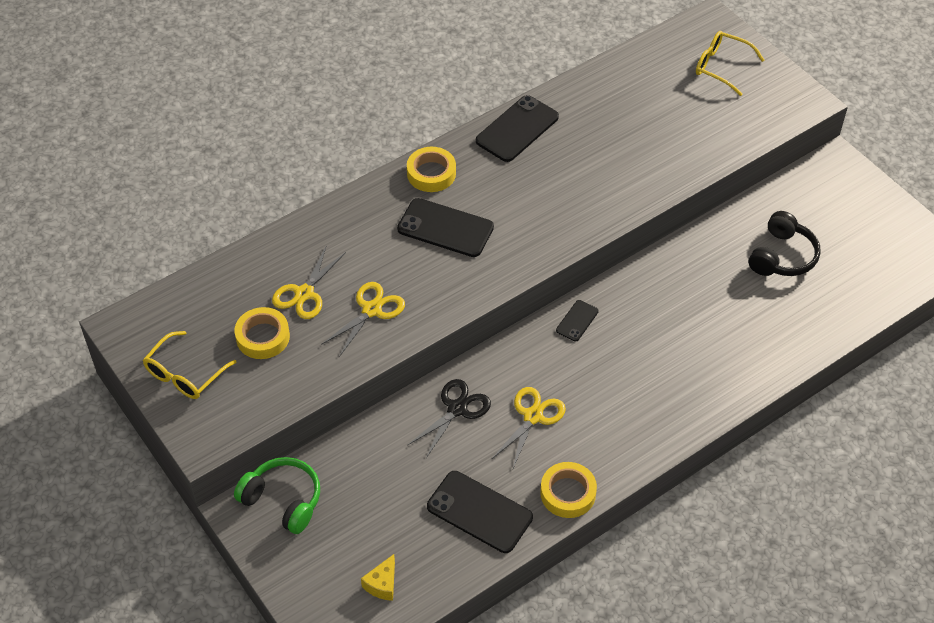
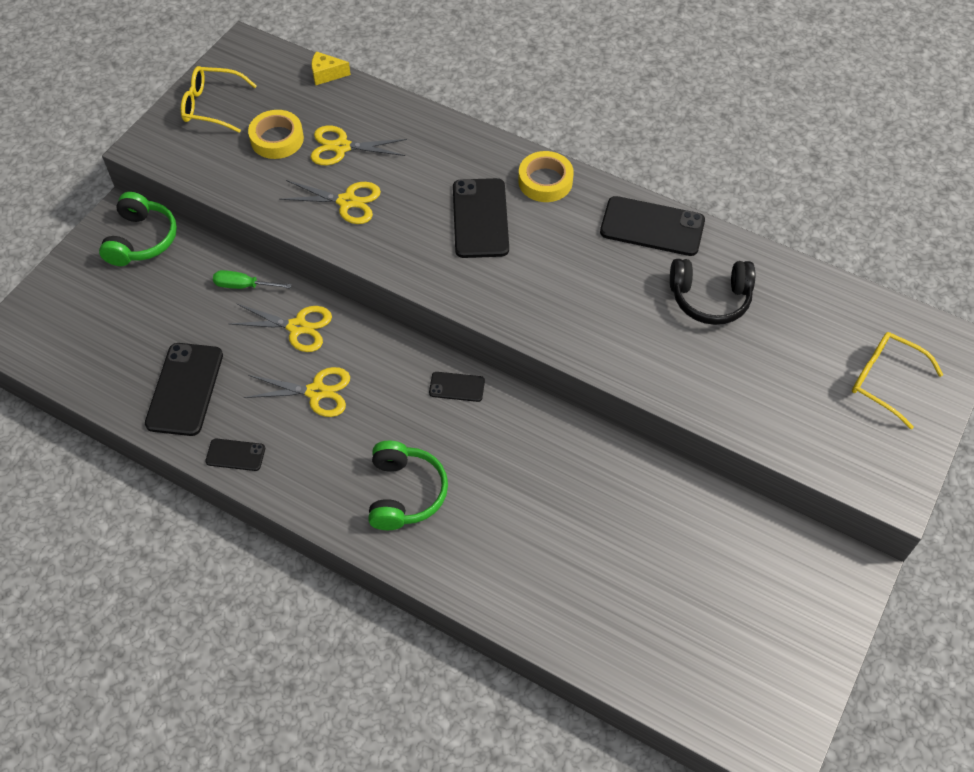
camera: 65 degrees right, 5 degrees up
(382, 584) = (79, 344): yellow cheese -> yellow cheese (326, 74)
(388, 434) = (244, 286): none -> green screwdriver
(457, 409) = (298, 327): black scissors -> yellow scissors
(568, 493) = (235, 455): yellow tape -> black phone
(660, 388) = (405, 493): none -> green headphones
(722, 67) = (885, 381): yellow glasses -> yellow glasses turned 60 degrees counterclockwise
(782, 256) = (661, 556): black headphones -> black headphones (710, 298)

